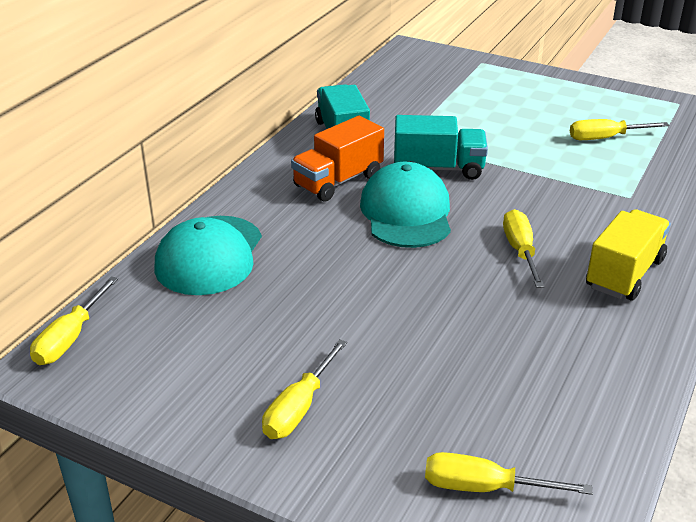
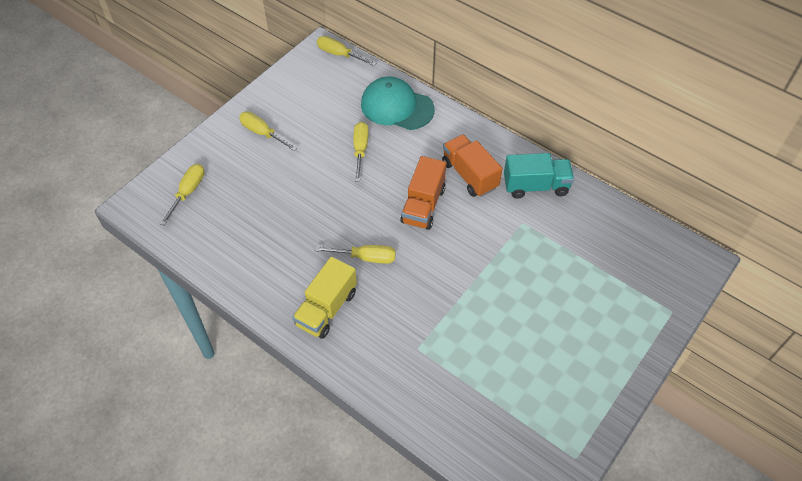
camera: 100 degrees right, 20 degrees up
(406, 212) = (423, 205): turquoise cap -> orange truck
(438, 169) = (478, 235): turquoise truck -> none
(604, 138) = (512, 364): yellow screwdriver -> yellow screwdriver (360, 149)
(624, 273) = (326, 309): yellow truck -> yellow truck turned 75 degrees clockwise

